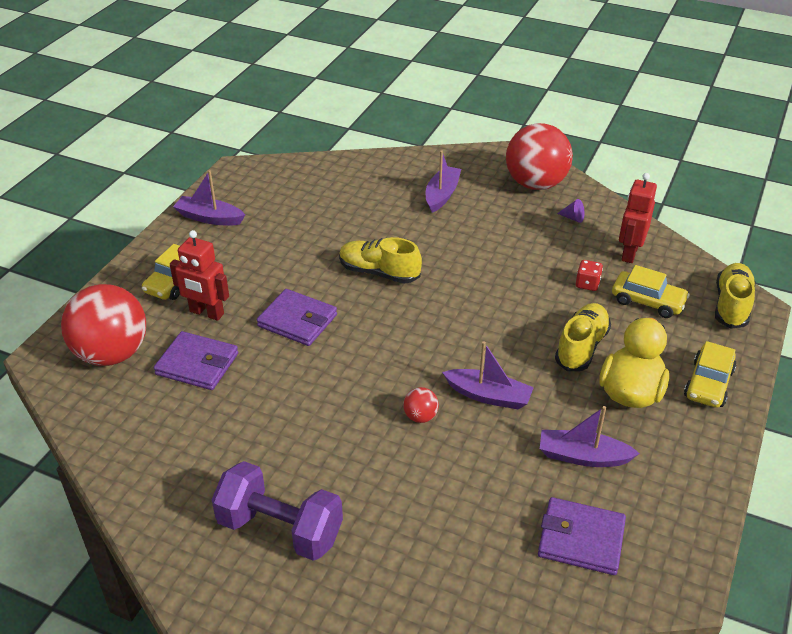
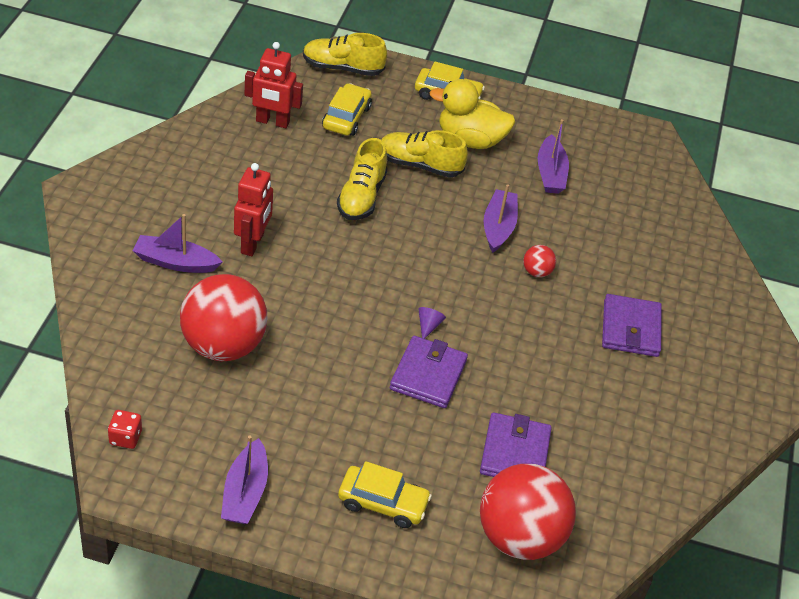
camera: 105 degrees left, 5 degrees up
(206, 313) = (433, 460): red robot -> red robot (253, 243)
(280, 529) = (689, 356): purple dumbbell -> none
(379, 272) = (334, 312): yellow shoe -> yellow shoe (361, 197)
(535, 184) = (148, 182): red ball -> red ball (223, 345)
(573, 218) = (214, 157): purple cone -> purple cone (428, 326)
(581, 539) = (631, 180): purple wallet -> purple wallet (630, 329)
(587, 284) = (327, 154): red dice -> red dice (125, 437)

